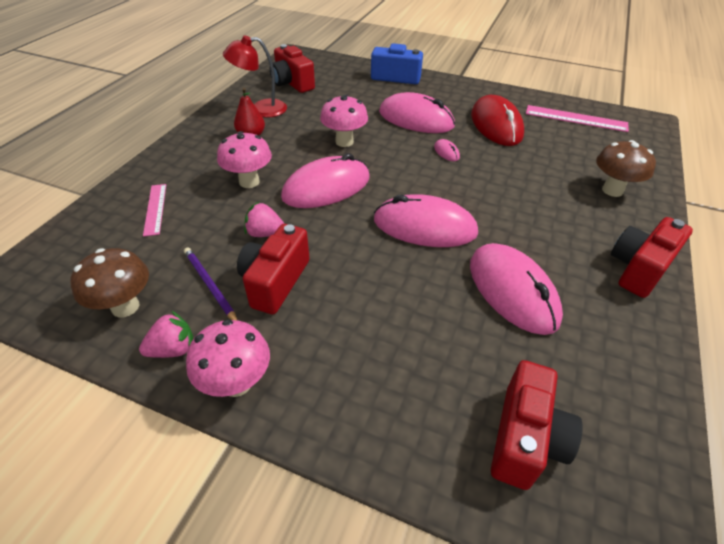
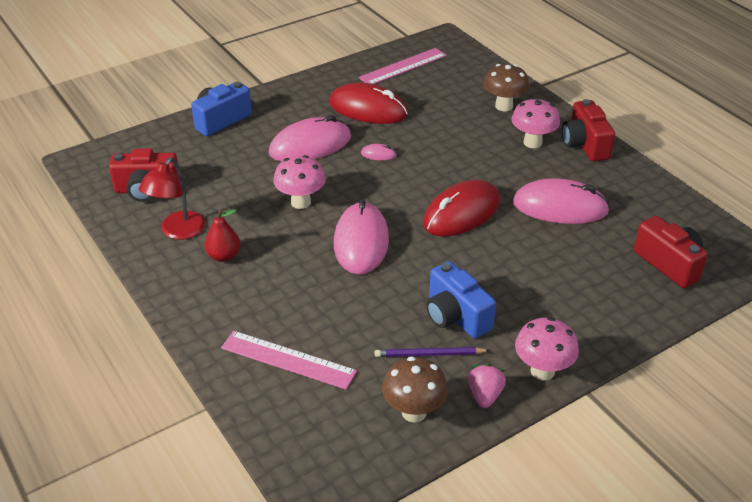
camera: 55 degrees left, 5 degrees down
(155, 209) = (288, 359): pink ruler -> pink ruler, size x1.56
(249, 182) = (305, 285): pink mushroom -> pink mushroom (532, 143)
(265, 233) = (391, 301): pink strawberry -> none
(275, 282) = (456, 316): red camera -> blue camera
(424, 227) = (461, 213): pink mouse -> red mouse

